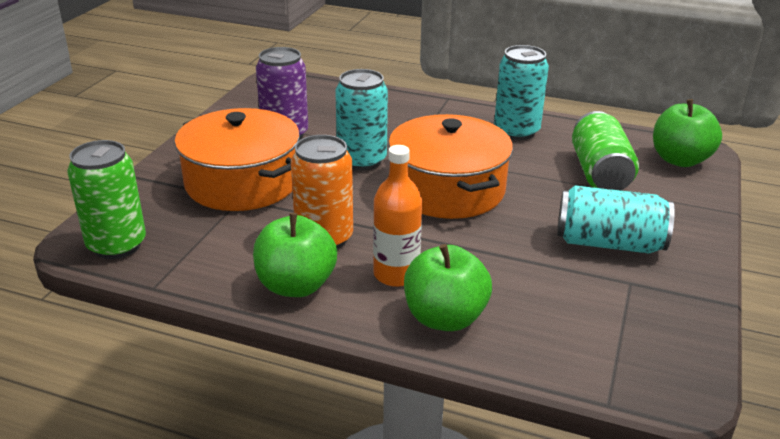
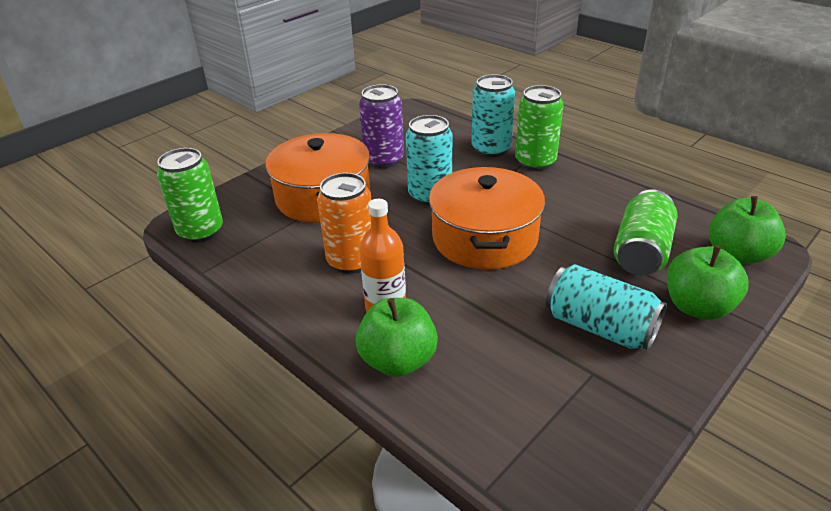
camera: 25 degrees right, 5 degrees up
(296, 285) = (301, 298): green apple -> green apple (697, 307)
(446, 112) = (535, 162): none -> green can
(516, 131) = (587, 193): turquoise can -> turquoise can (491, 149)

